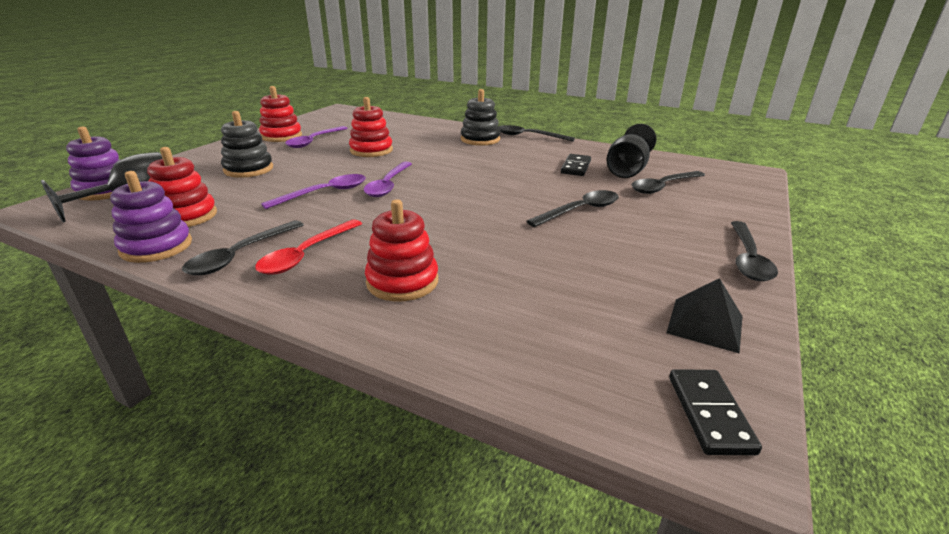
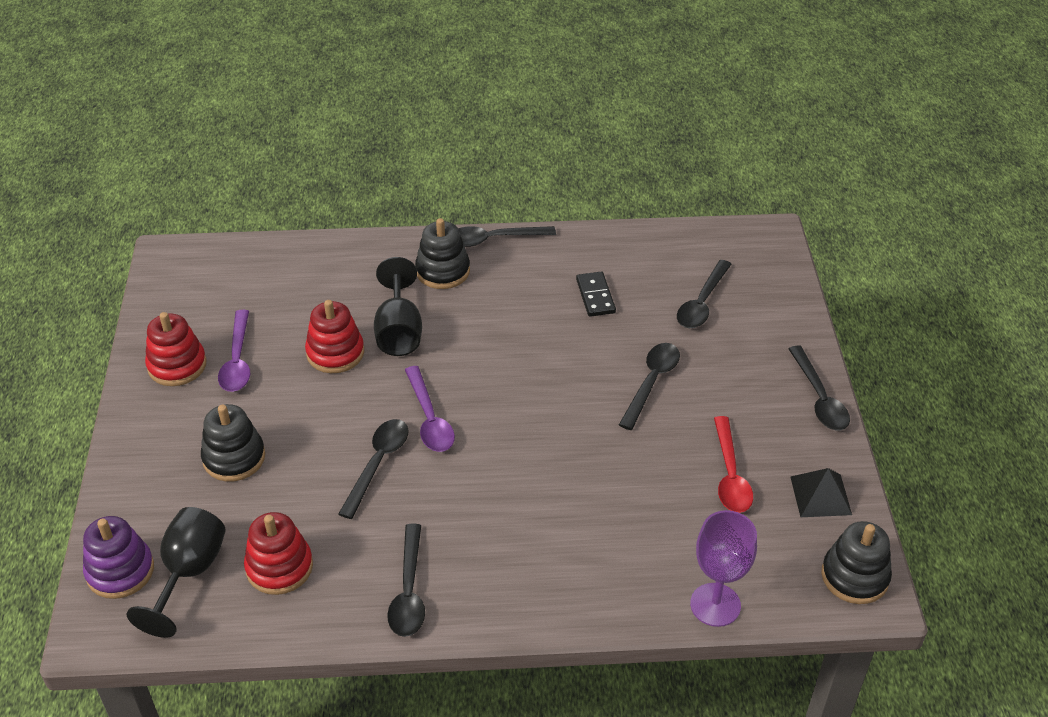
camera: 30 degrees left, 15 degrees up
(156, 247) = (315, 619): purple stacking toy -> none
(306, 254) = (466, 561): red spoon -> red spoon (730, 475)
(325, 193) = (378, 464): purple spoon -> black spoon
(402, 281) = (580, 554): red stacking toy -> none
(496, 368) = (715, 605): none -> purple goblet
(627, 170) = (650, 280): black goblet -> black goblet (399, 331)
(709, 413) = (854, 576): black domino -> black stacking toy

